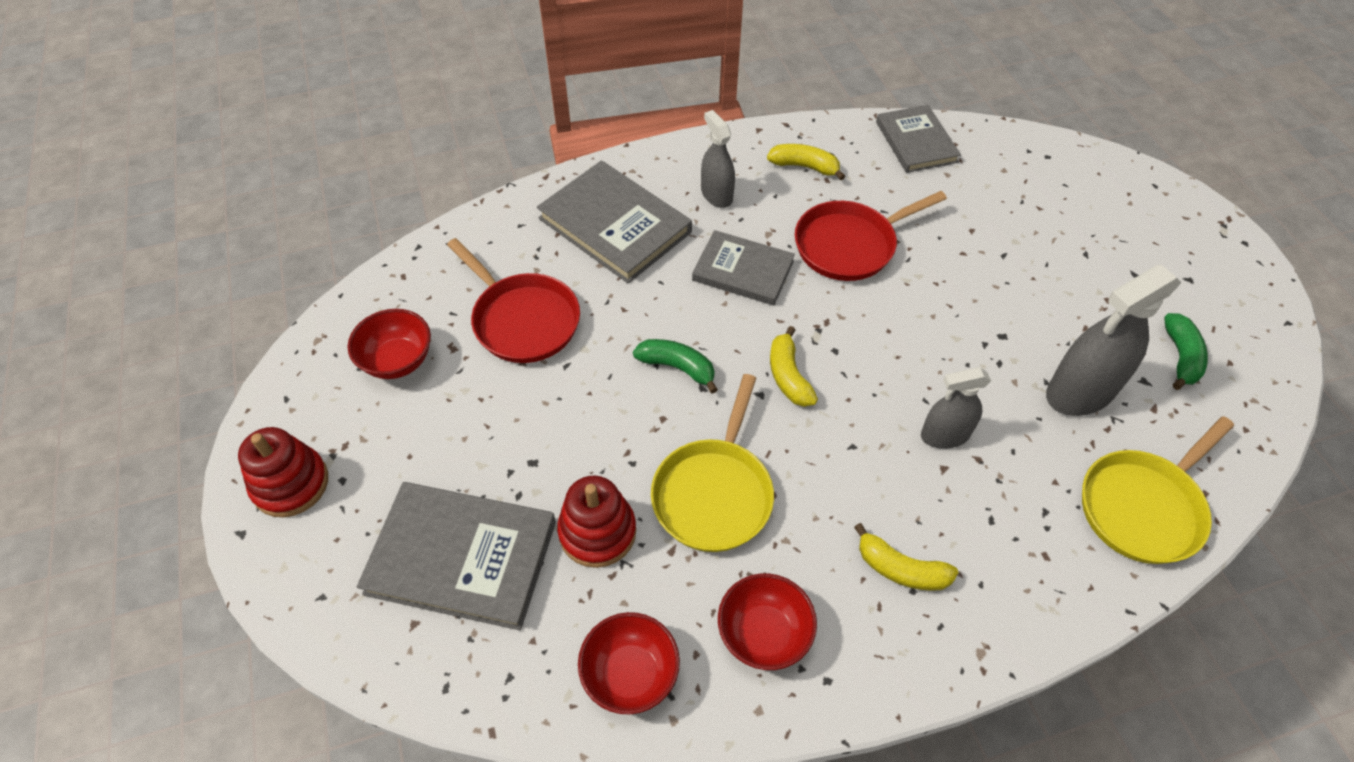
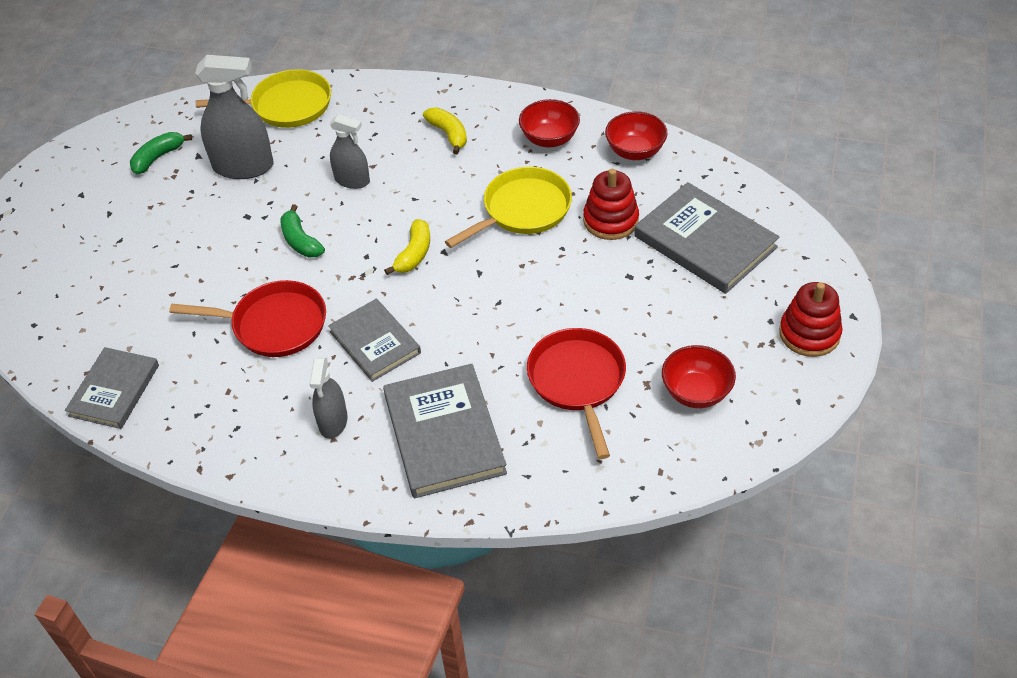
camera: 145 degrees left, 5 degrees down
(677, 367) = (485, 293): green banana -> green banana (300, 241)
(804, 167) = (232, 413): yellow banana -> none

